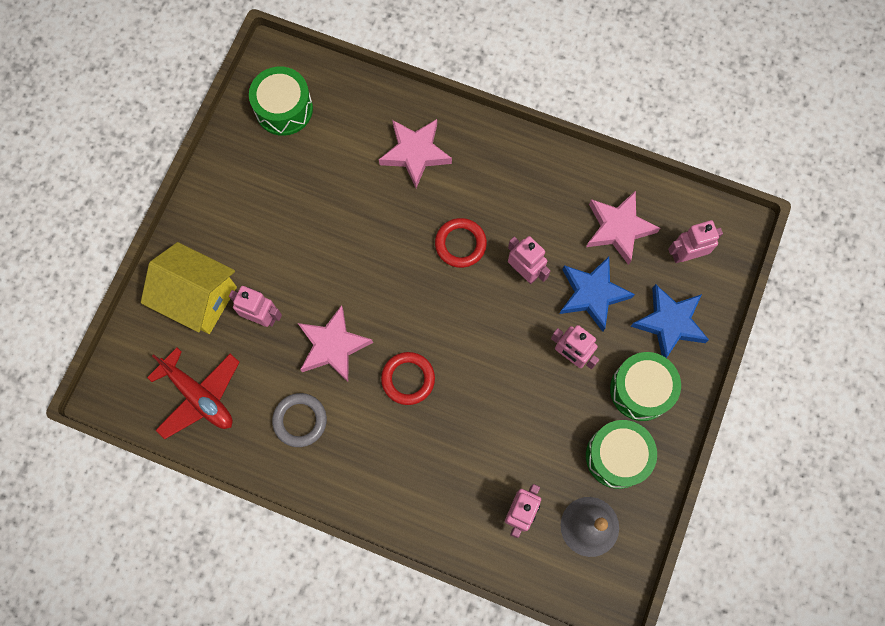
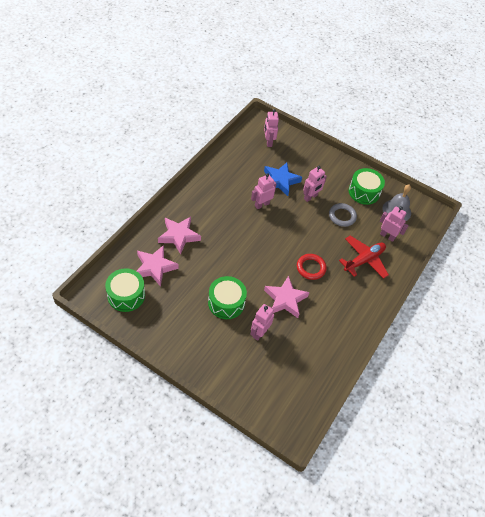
camera: 85 degrees left, 20 degrees down
(199, 298) = (239, 366): yellow house -> none
(199, 396) = (302, 376): red plane -> red plane (364, 260)
(300, 420) = (326, 324): grey ring -> grey ring (342, 216)
(460, 244) = (239, 228): red ring -> none
(618, 229) = (248, 162): pink star -> pink star (155, 267)
(641, 389) = (332, 175): green drum -> green drum (226, 303)
(669, 323) = (301, 156): blue star -> none

